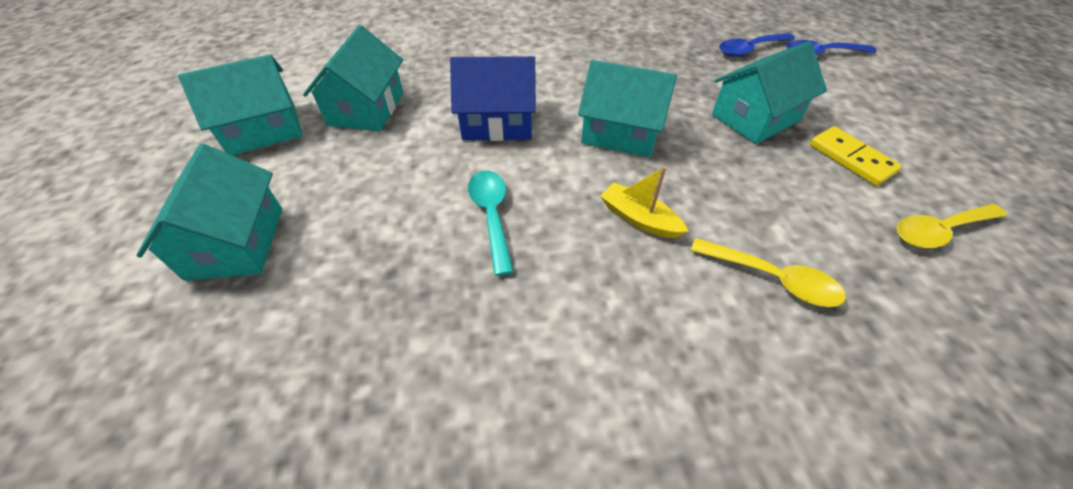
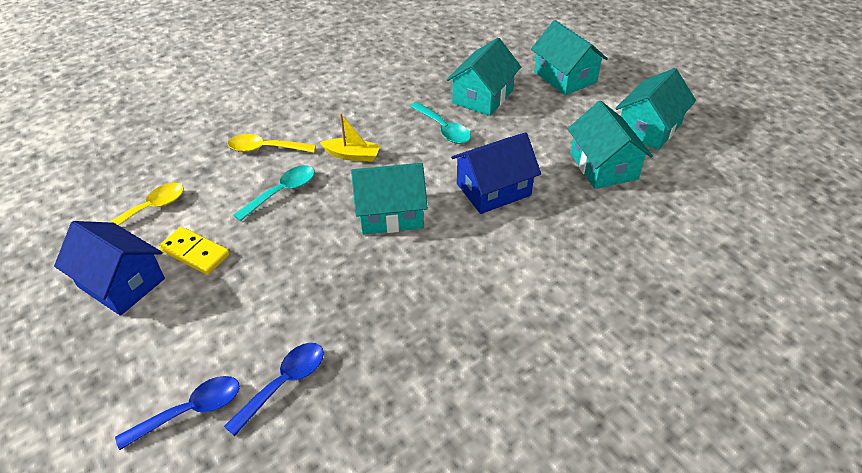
camera: 155 degrees right, 5 degrees down
(747, 197) = (282, 192): none -> turquoise spoon
(755, 117) = (276, 270): turquoise house -> turquoise house (483, 97)
(929, 153) = (121, 283): none -> blue house

